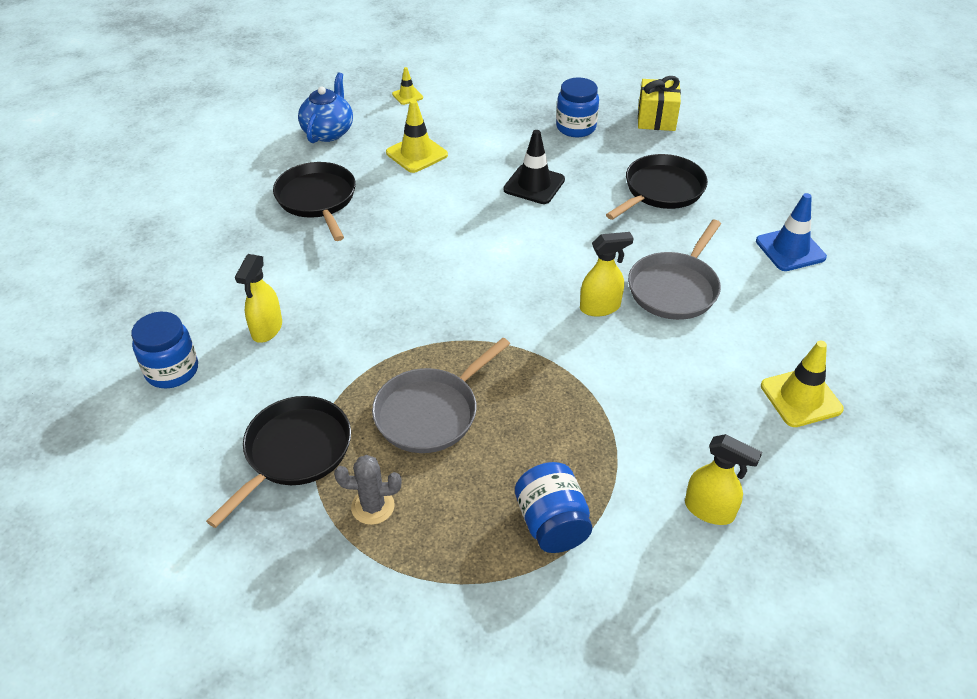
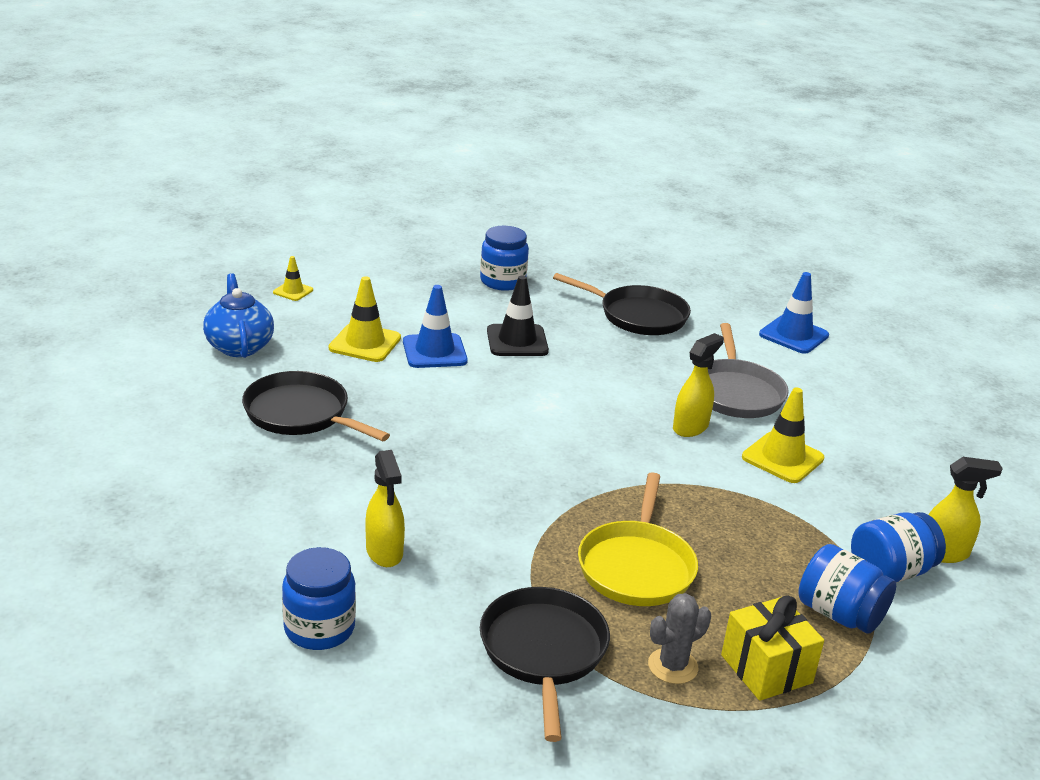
camera: 35 degrees left, 15 degrees down
(430, 413) = (636, 567): grey pan -> yellow pan
(461, 176) = (434, 351): none -> blue traffic cone
(638, 506) = (890, 572): none -> blue jar
(656, 119) = (570, 257): yellow gift -> yellow gift (766, 669)
(661, 190) = (639, 316): black pan -> black pan turned 105 degrees clockwise
(801, 398) = (919, 445): yellow traffic cone -> yellow traffic cone (782, 458)

